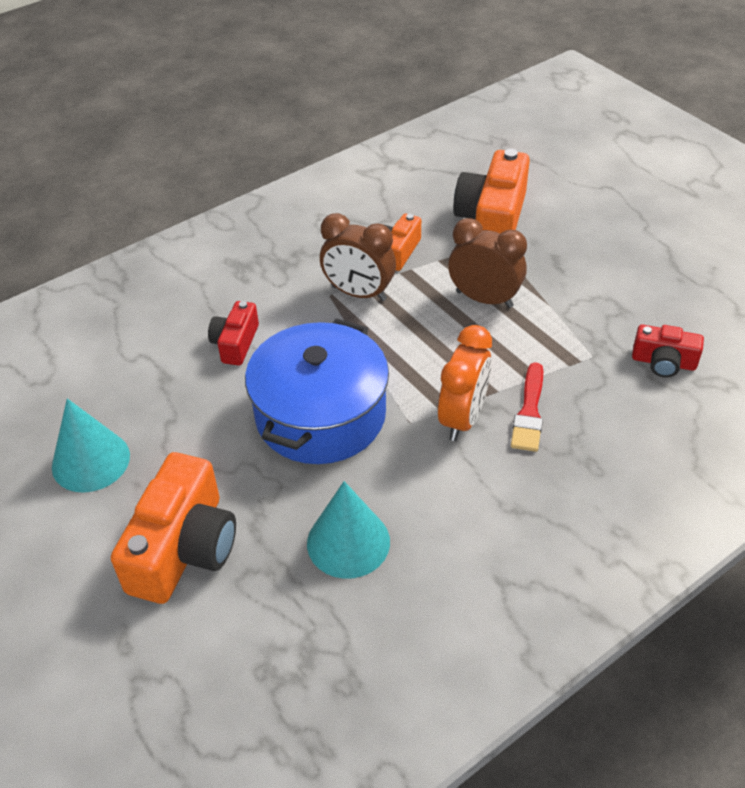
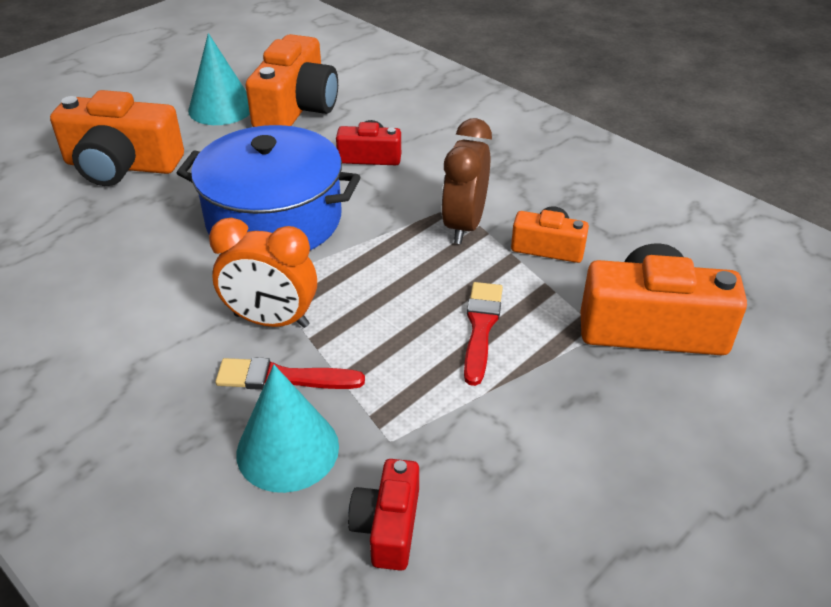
camera: 80 degrees right, 5 degrees down
(120, 395) = (296, 108): none -> orange camera
(348, 542) = (111, 254): turquoise cone -> turquoise cone (287, 449)
(484, 299) = (481, 327): brown clock -> red brush

